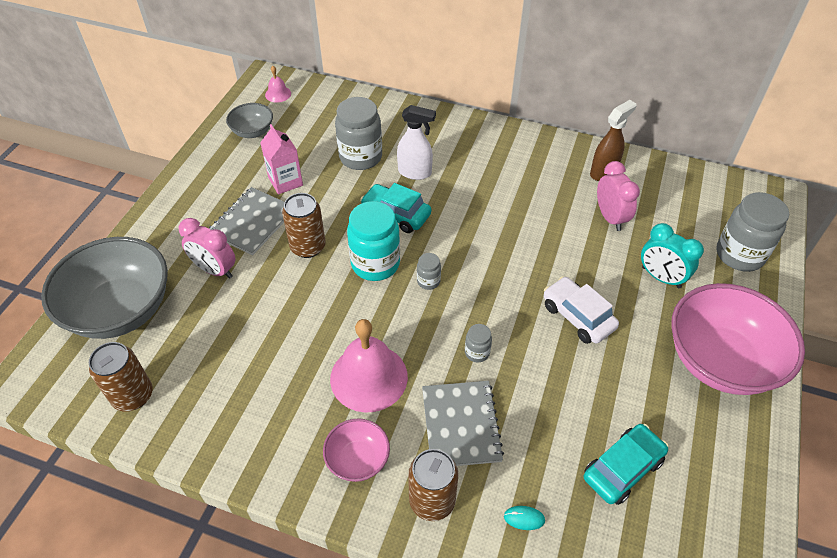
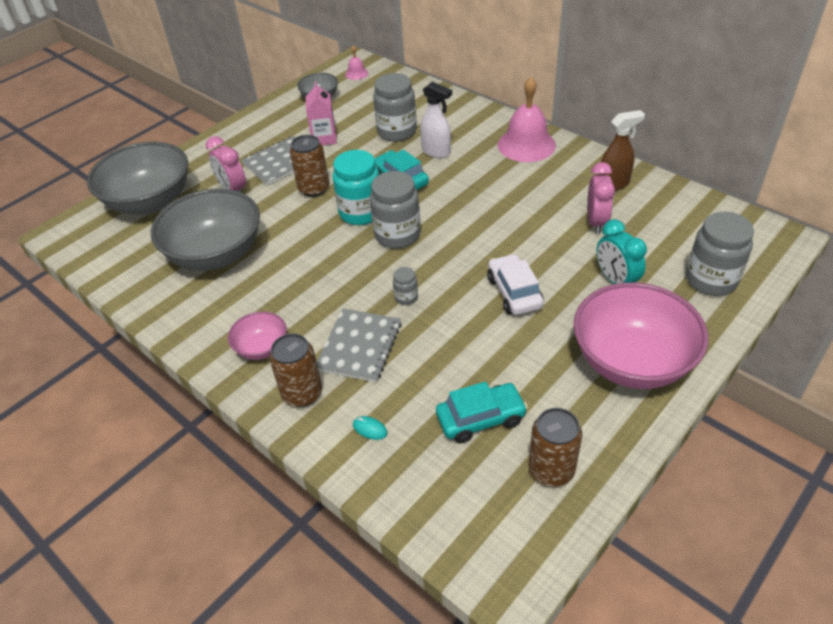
camera: 25 degrees right, 5 degrees down
(133, 396) = (125, 260): brown can -> brown can (551, 470)
(240, 357) = (216, 254): none -> grey bowl
(369, 377) = (305, 292): pink bell -> pink bell (526, 145)
(428, 281) = (397, 235): grey jar -> grey jar, size x2.13

